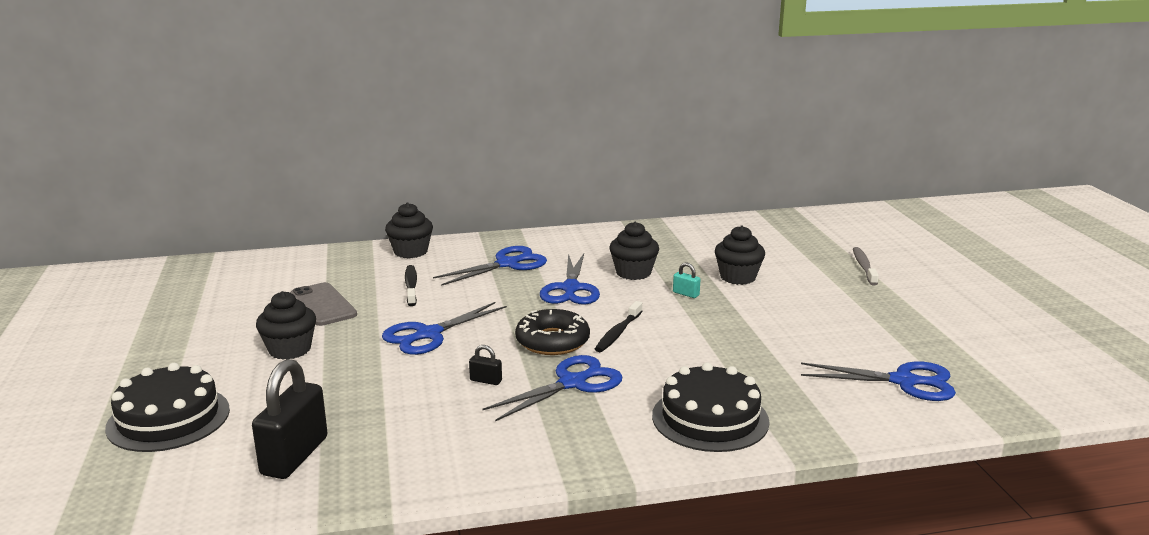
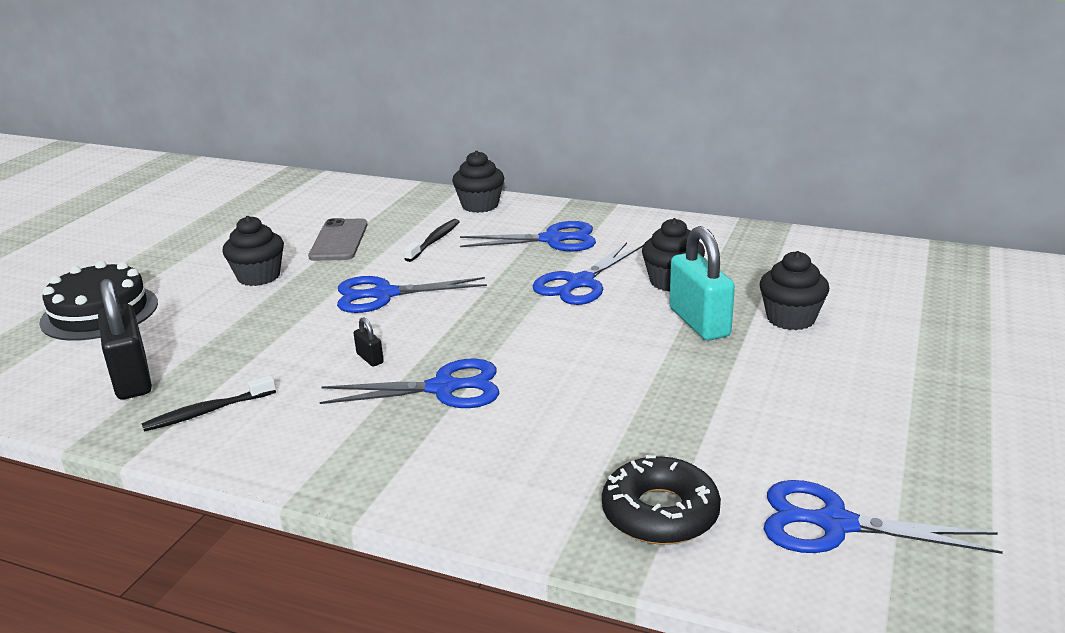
camera: 35 degrees right, 5 degrees up
(294, 456) = (132, 378): black padlock -> black padlock turned 75 degrees counterclockwise
(552, 341) = (485, 336): black donut -> black donut (660, 513)
(618, 333) = (563, 347): black toothbrush -> black toothbrush (207, 412)
(686, 294) = (699, 322): turquoise padlock -> turquoise padlock, size x2.32
(710, 418) = (527, 480): black cake -> none
(864, 267) = (988, 349): grey toothbrush -> none
(903, 381) = (835, 524): blue scissors -> blue scissors turned 150 degrees clockwise

